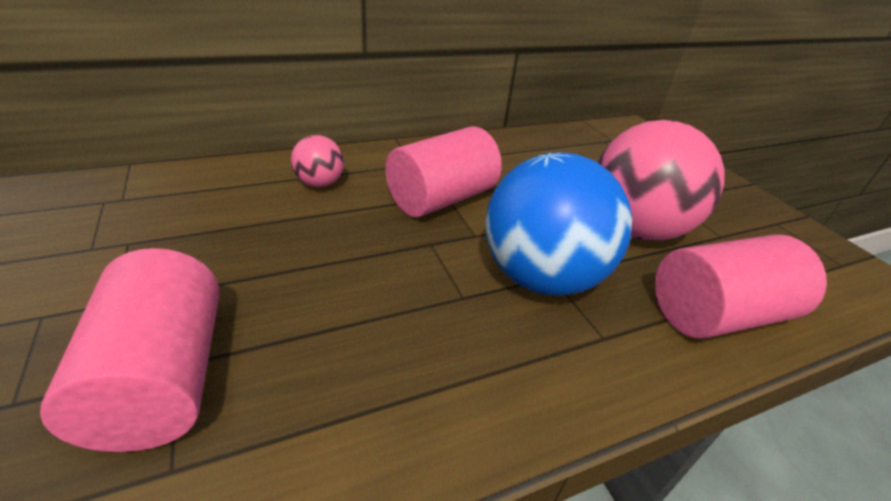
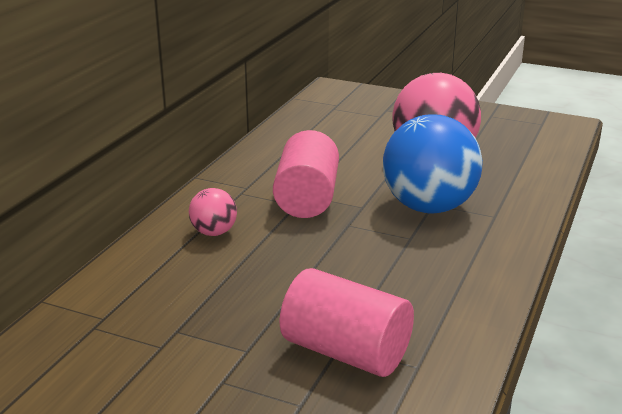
camera: 40 degrees left, 10 degrees down
(716, 314) = (522, 178): pink cylinder -> none

